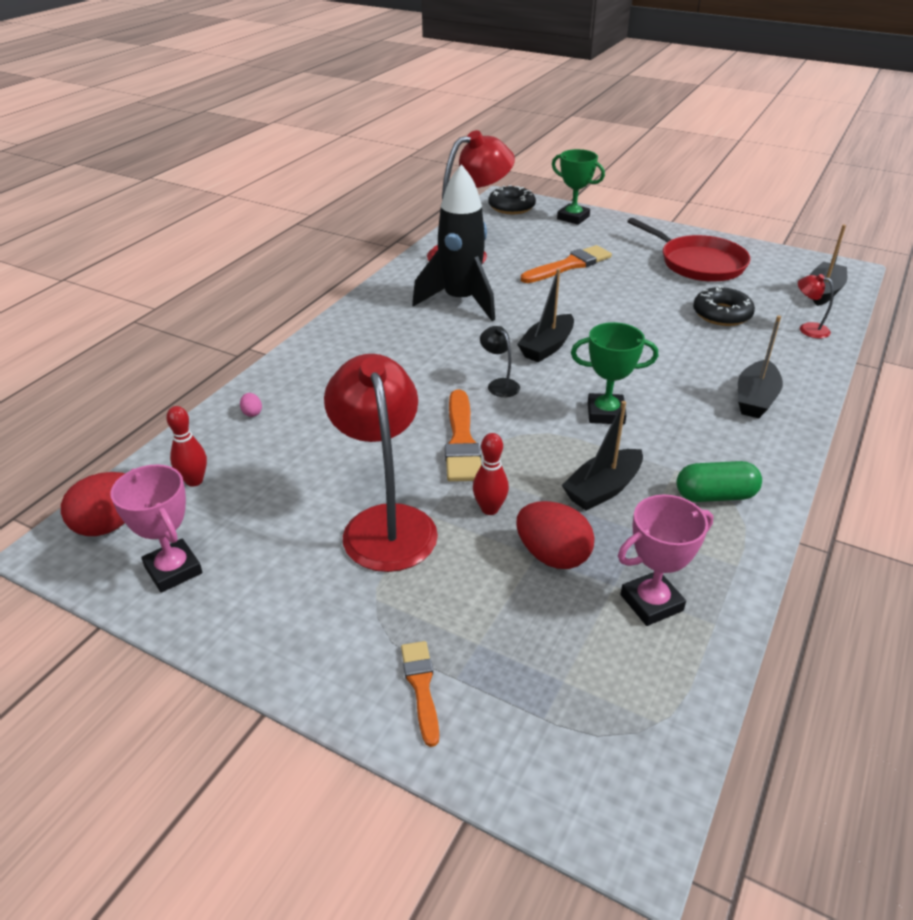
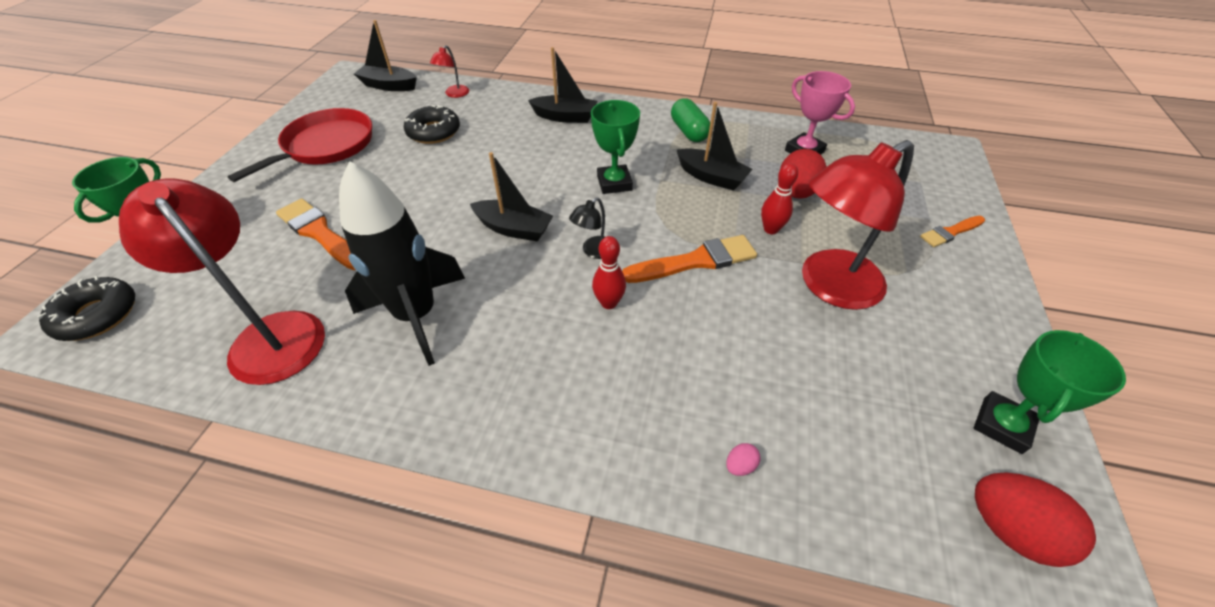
camera: 105 degrees left, 10 degrees up
(173, 570) = (1002, 425): pink trophy -> green trophy
(194, 481) = (887, 472): red bowling pin -> red bowling pin (609, 303)

